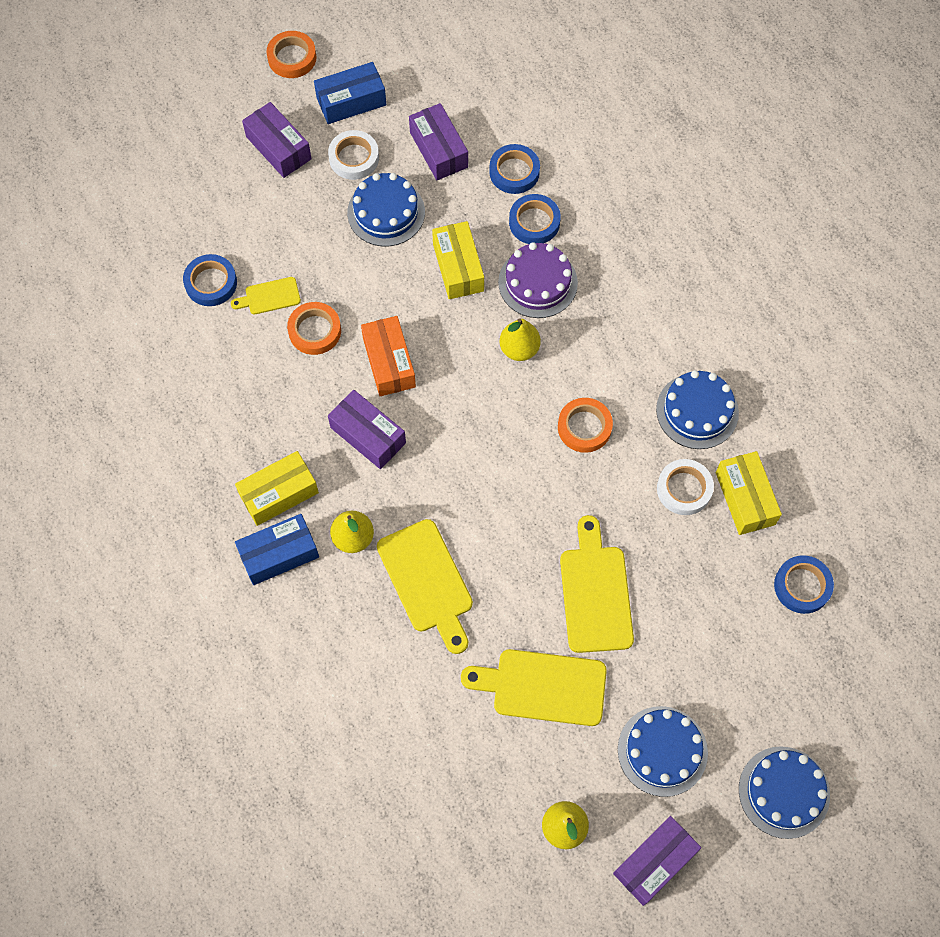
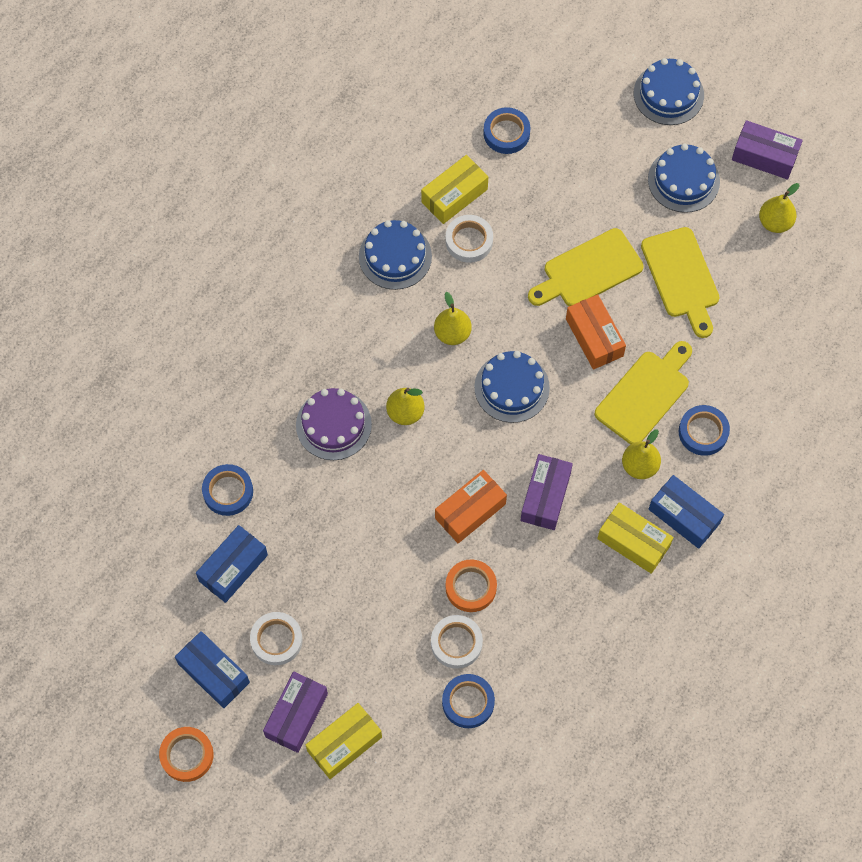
camera: 115 degrees left, 0 degrees up
(269, 296) = (456, 643): yellow cutting board -> white tape
(386, 212) = (322, 583): blue cake -> blue cake (512, 387)
(438, 150) = (233, 568): purple box -> blue box
(458, 267) = (350, 496): yellow box -> yellow box (344, 744)
(515, 562) = (594, 337): none -> orange box
(534, 222) = (273, 453): blue tape -> blue tape (703, 432)
(584, 427) = (452, 333): orange tape -> yellow pear

